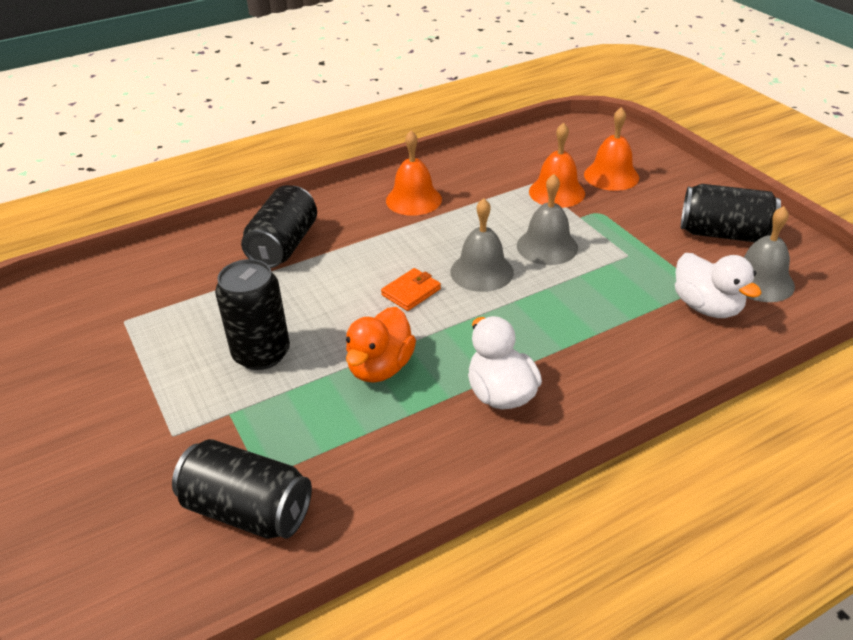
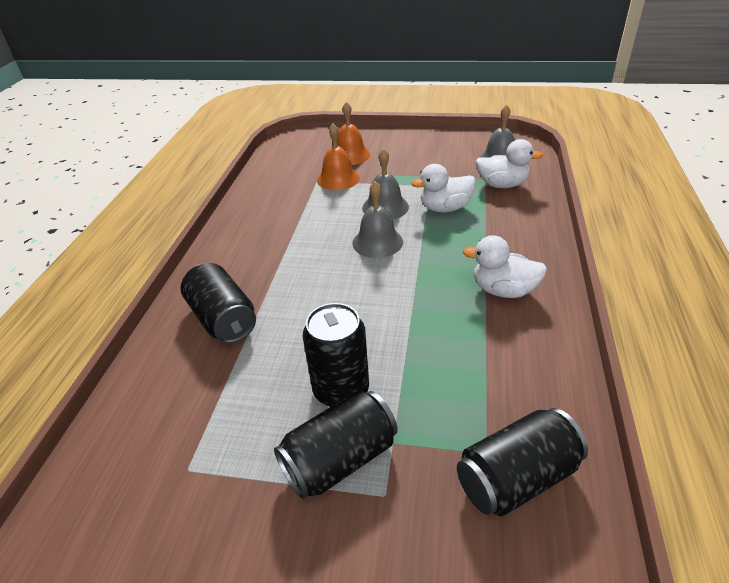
camera: 50 degrees left, 0 degrees up
(380, 367) = (424, 332): orange duck -> none
(411, 292) = (361, 281): orange wallet -> none
(413, 199) = (262, 233): orange bell -> none
(598, 286) = (445, 208): none -> white duck
(723, 234) = (449, 150): black can -> black can (340, 460)

